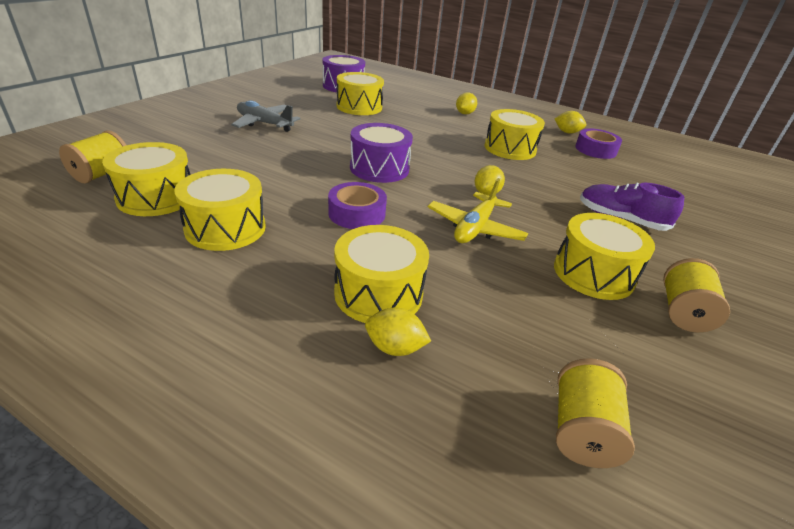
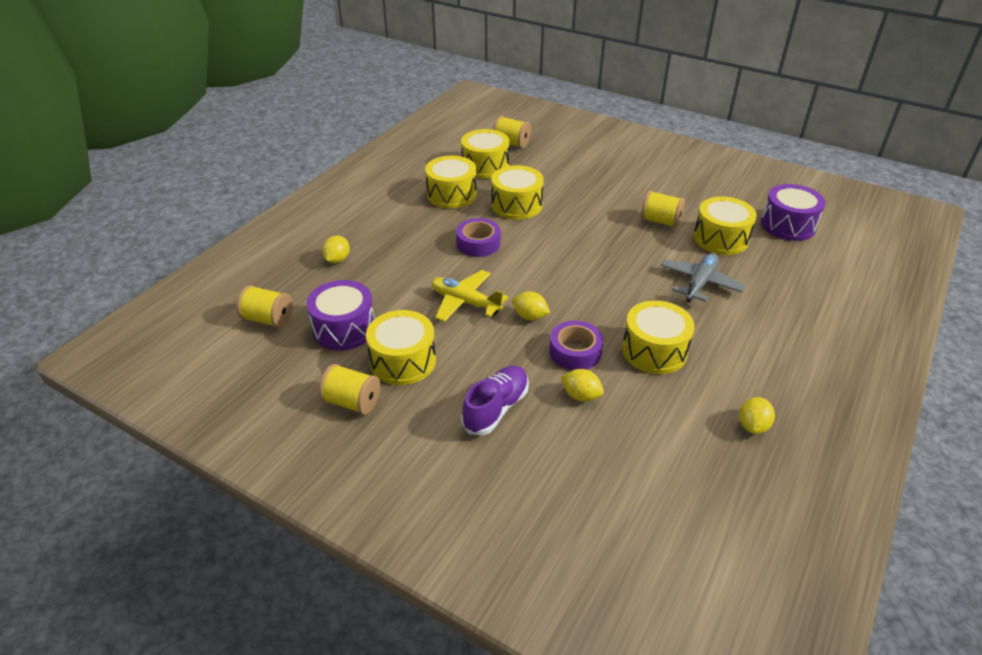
camera: 95 degrees right, 5 degrees up
(264, 123) = (633, 188): grey plane -> grey plane (700, 283)
(328, 122) = (660, 221): none -> yellow spool
(378, 293) = (384, 254): yellow drum -> yellow drum (516, 205)
(379, 168) = (561, 253): purple drum -> purple drum (344, 329)
(464, 113) = (761, 323): yellow lemon -> yellow lemon (581, 396)
(595, 150) = (695, 443): purple tape -> purple tape (575, 352)

